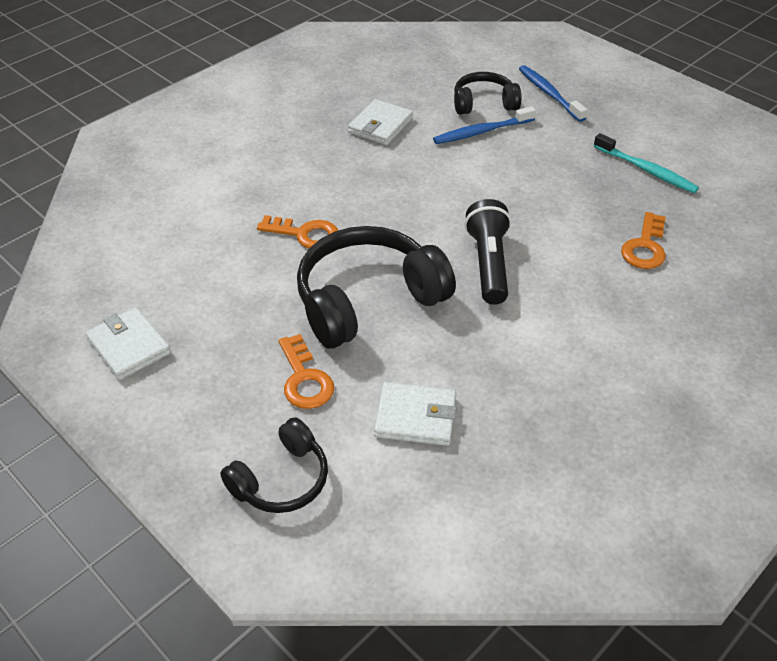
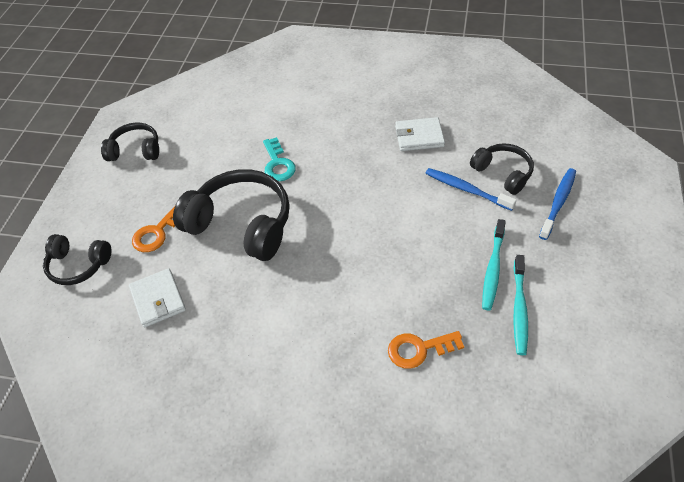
camera: 60 degrees right, 5 degrees up
(129, 346) = (135, 150): white wallet -> black headphones
(305, 234) = (278, 164): orange key -> turquoise key
(488, 264) = (323, 265): black flashlight -> none
(590, 163) = (493, 269): none -> turquoise toothbrush

